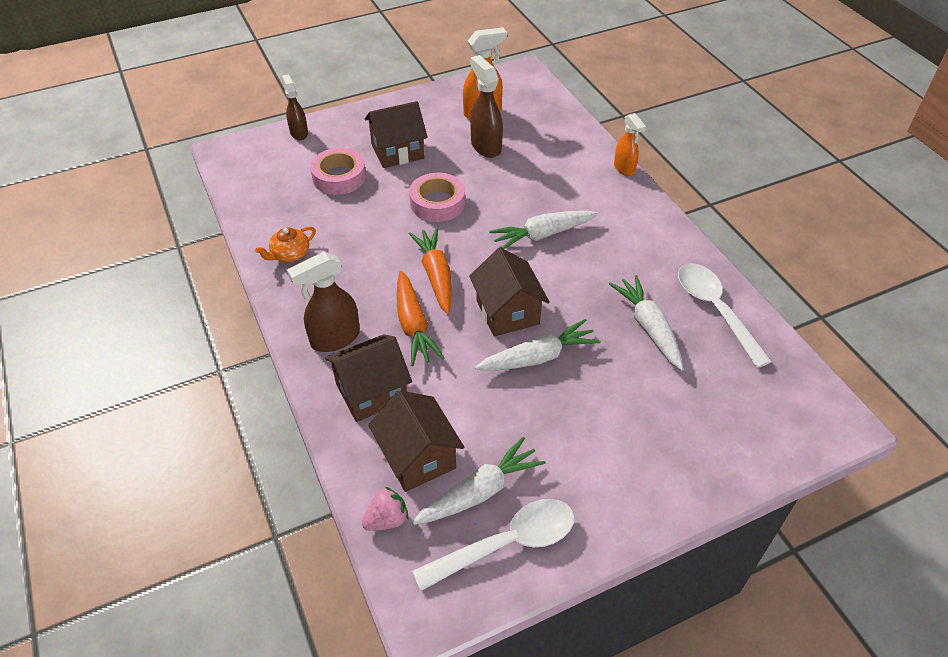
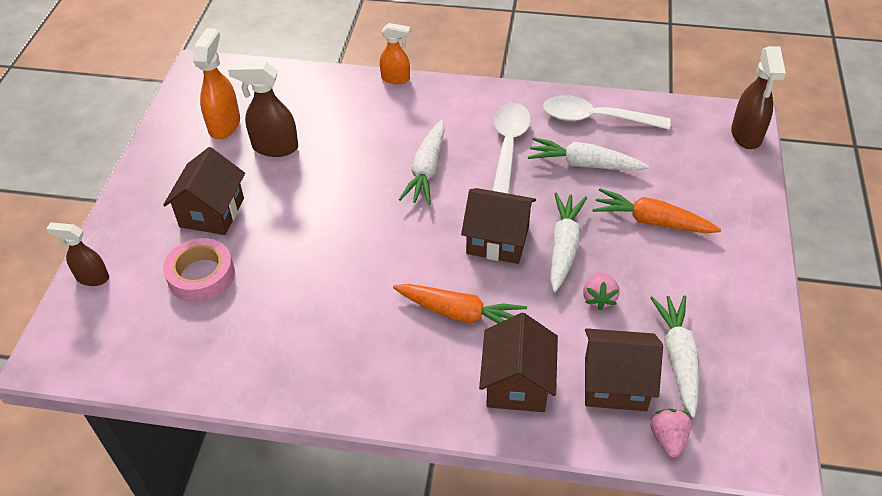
camera: 55 degrees left, 0 degrees up
(290, 254) = (277, 368): orange teapot -> none
(334, 339) = (428, 383): brown spray bottle -> brown spray bottle (746, 135)
(436, 276) = (411, 267): orange carrot -> orange carrot (652, 221)
(437, 203) = (317, 219): pink tape -> none
(501, 406) = (599, 298): none -> pink strawberry
(507, 543) = (739, 365): white spoon -> white spoon (508, 147)

